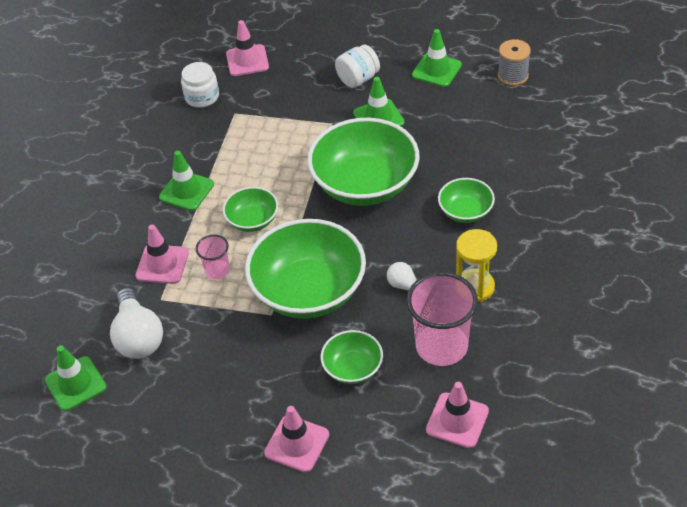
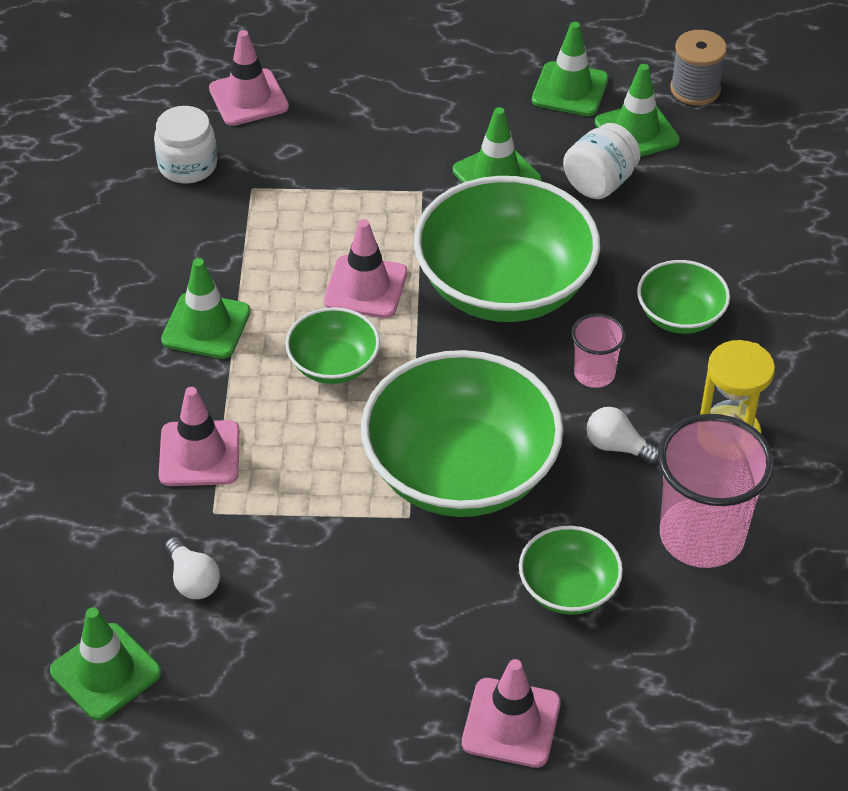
camera: 15 degrees left, 0 degrees up
(138, 337) = (192, 580): white light bulb -> white light bulb, size x0.53
(217, 271) = (297, 454): pink cup -> pink cup (594, 374)
(358, 79) = (445, 114): white jar -> white jar (600, 182)
(457, 420) = (759, 652): pink traffic cone -> pink traffic cone (365, 287)
(470, 98) = (636, 132): none -> green traffic cone

